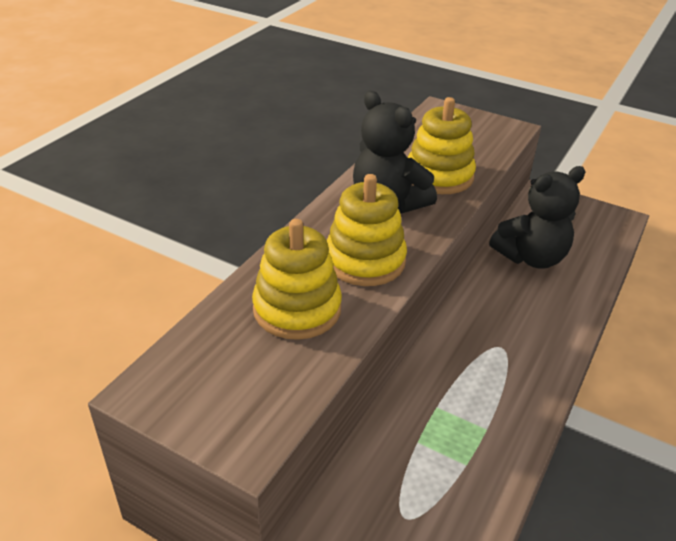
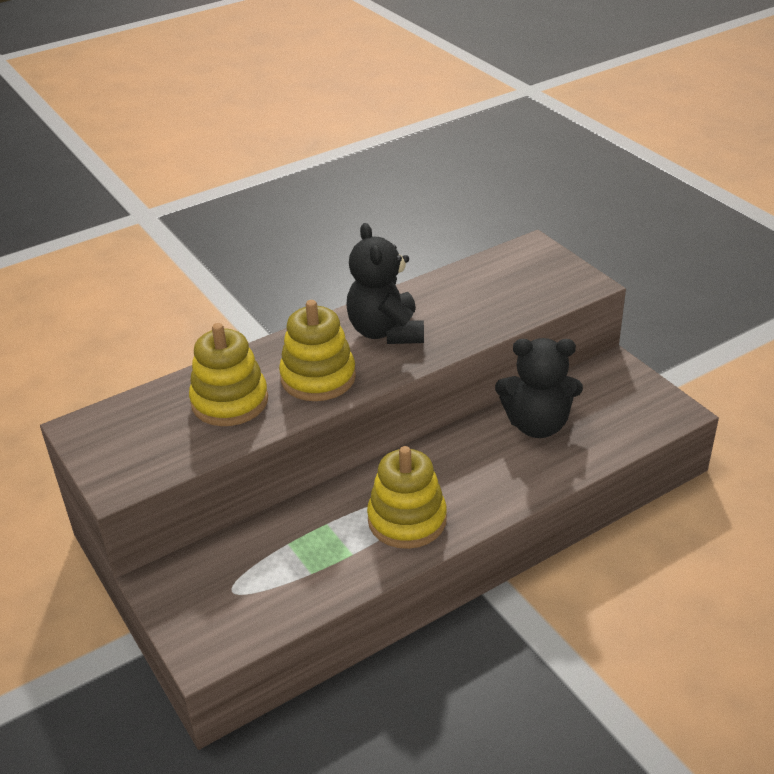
camera: 30 degrees right, 0 degrees up
(439, 176) = (459, 317): yellow stacking toy -> yellow stacking toy (407, 520)

